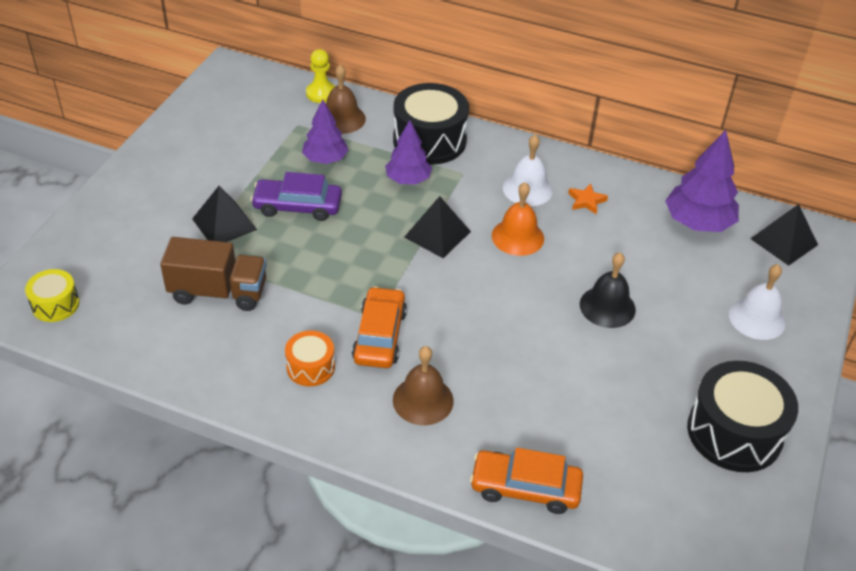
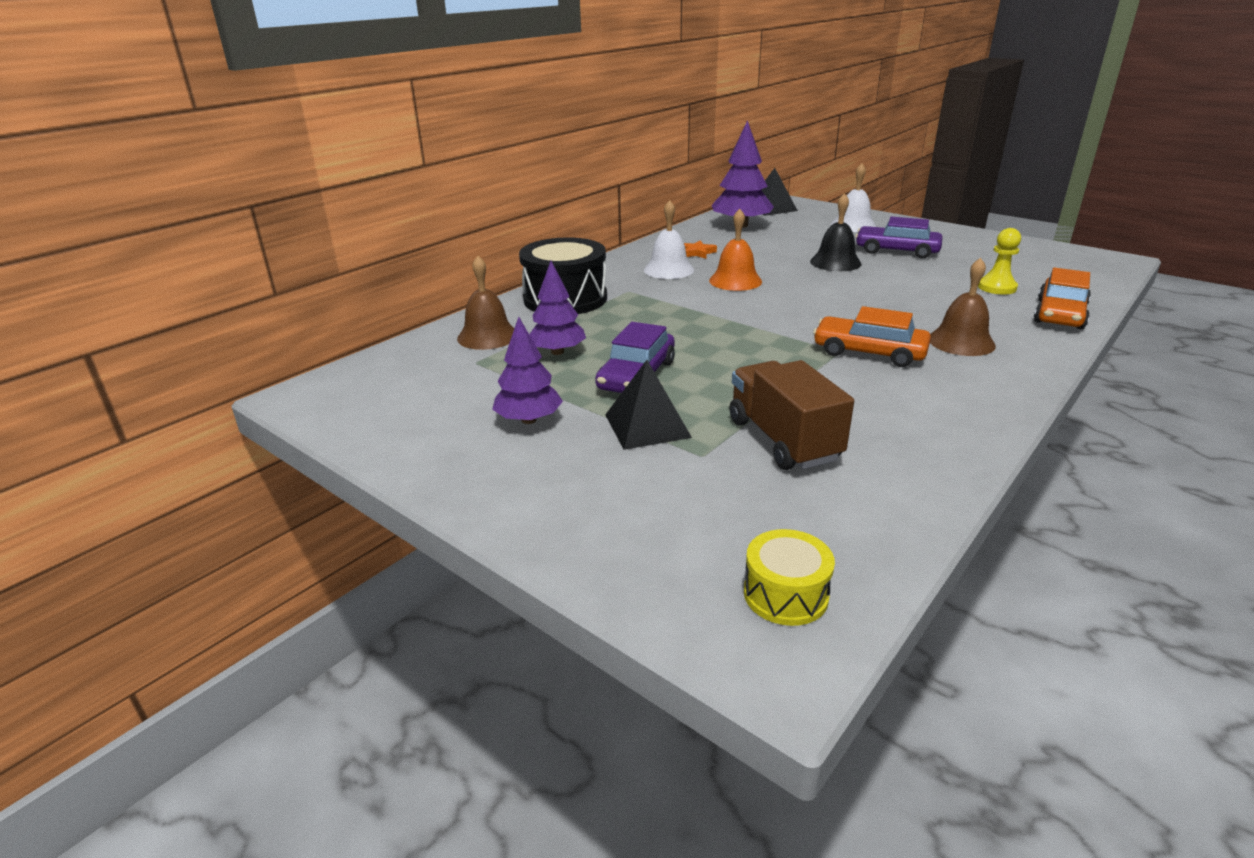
camera: 70 degrees left, 15 degrees down
(218, 292) = (783, 440): brown truck -> brown truck turned 45 degrees counterclockwise
(310, 367) = (919, 392): orange drum -> none
(321, 93) = (426, 343): yellow pawn -> yellow pawn (997, 287)
(408, 179) = (623, 315): purple tree -> purple tree (528, 420)
(437, 234) = (718, 311): black pyramid -> none
(675, 358) = (896, 251): none -> purple car
(734, 432) = (974, 245): black drum -> none

